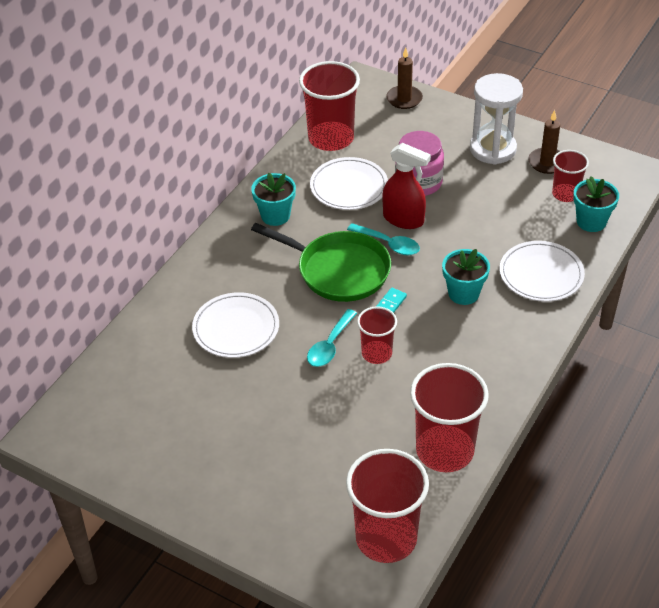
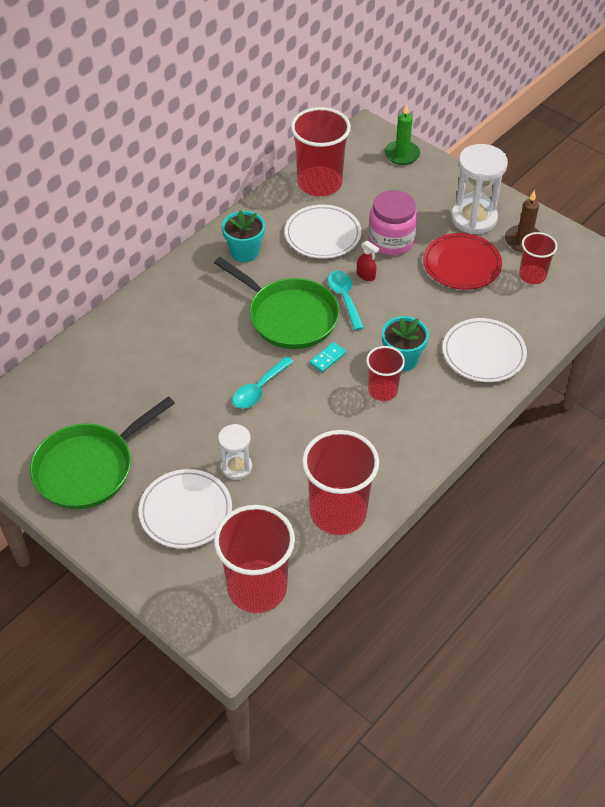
camera: 10 degrees right, 5 degrees up
(179, 452) = (89, 468): none -> green pan
(236, 328) = (176, 357): white plate -> white plate (185, 511)
(330, 425) = (236, 467): none -> white hourglass
(376, 353) = (301, 405): red cup -> red cup (382, 390)
(389, 244) = (344, 298): turquoise spoon -> turquoise spoon turned 150 degrees counterclockwise
(403, 219) = (366, 275): red spray bottle -> red spray bottle, size x0.49
(404, 99) = (402, 154): brown candle -> green candle
(494, 194) = (461, 264): none -> red plate
(591, 222) = (549, 308): turquoise flower pot -> none

